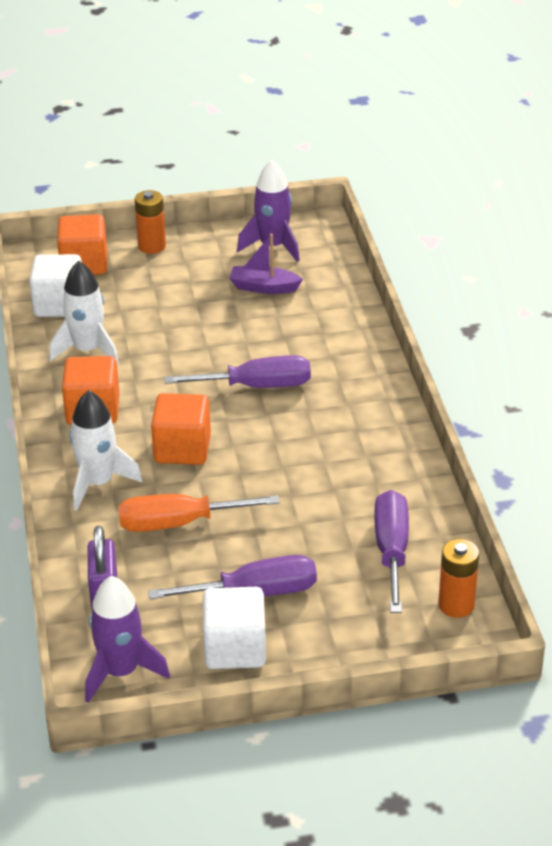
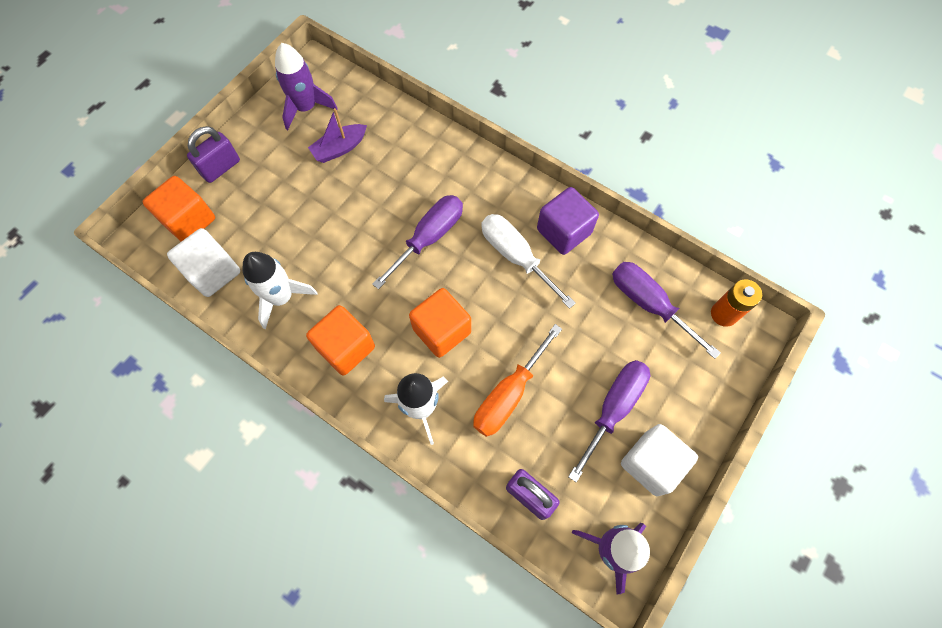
camera: 45 degrees left, 30 degrees up
(152, 246) = (221, 167): orange battery -> purple padlock
(315, 444) = (516, 256): none -> white screwdriver
(384, 455) = (563, 231): none -> purple cube

